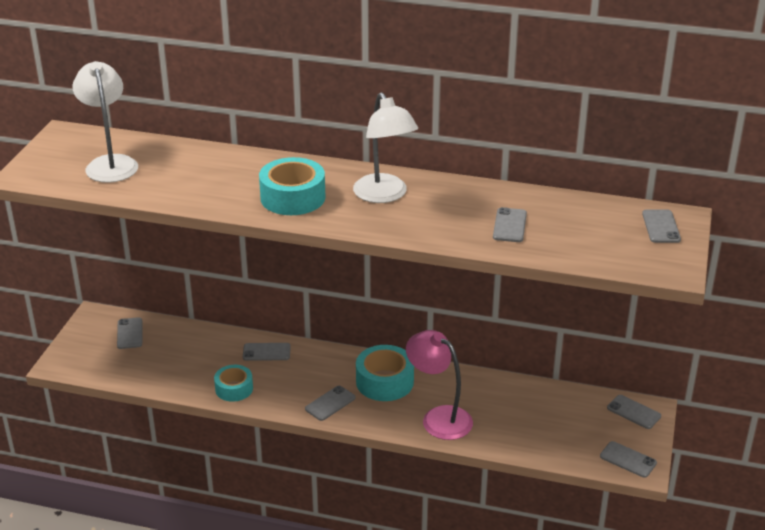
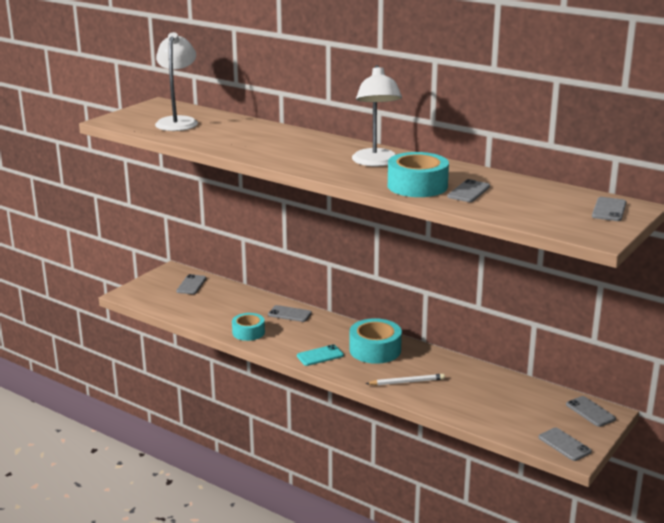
camera: 20 degrees right, 10 degrees down
(293, 197) = (300, 154): turquoise tape -> turquoise tape (417, 186)
(330, 403) = (320, 356): grey phone -> turquoise phone
(439, 417) = (407, 382): pink lamp -> white pencil

